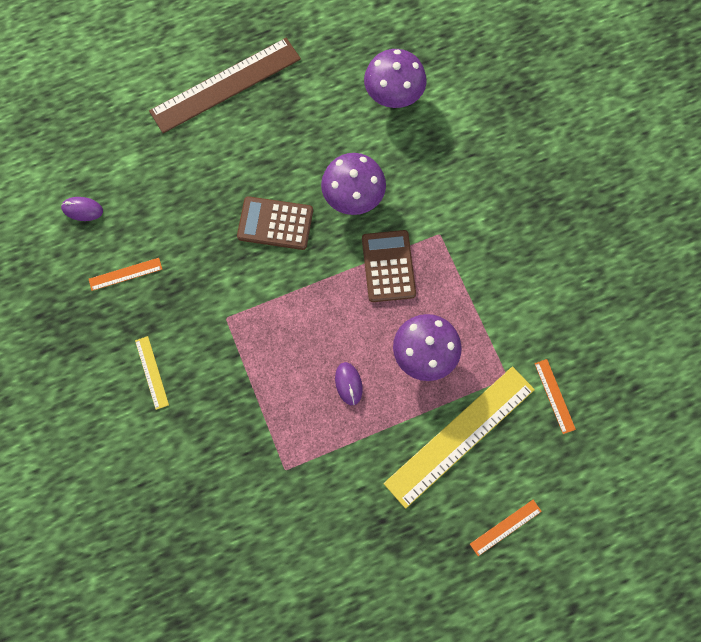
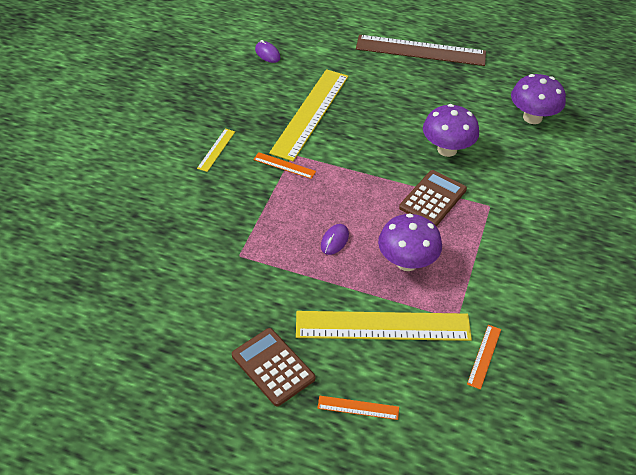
camera: 40 degrees right, 25 degrees down
(125, 274) = (257, 96): orange ruler -> orange ruler (284, 165)
(195, 254) = (310, 113): none -> yellow ruler
(275, 223) = (378, 130): brown calculator -> brown calculator (273, 367)

